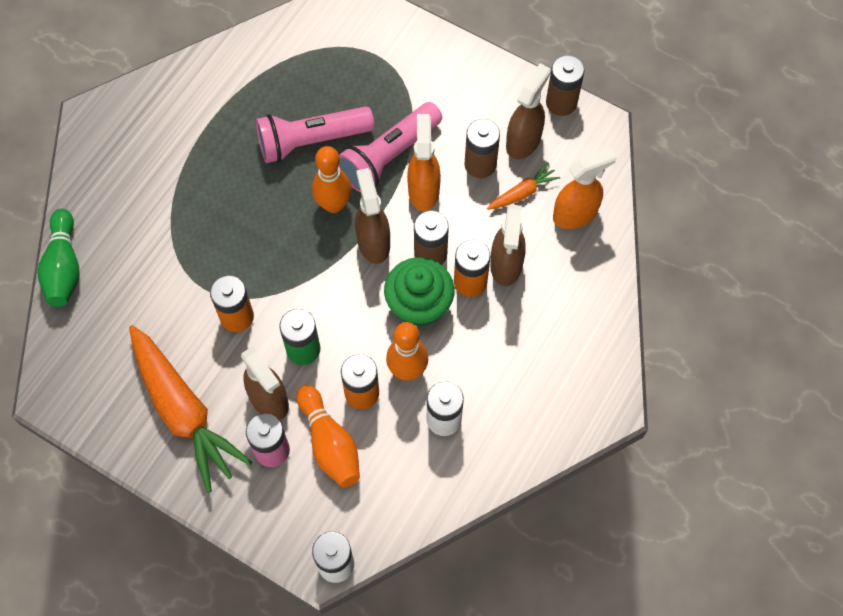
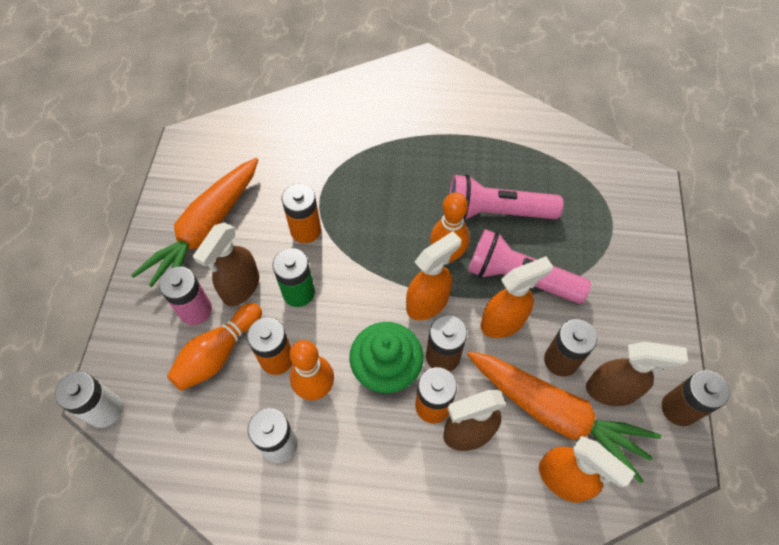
camera: 65 degrees right, 5 degrees down
(64, 267) = (293, 102): green bowling pin -> none
(311, 141) = (496, 212): pink flashlight -> pink flashlight turned 45 degrees counterclockwise
(373, 242) = (428, 303): brown spray bottle -> orange spray bottle
(522, 193) = (555, 414): orange carrot -> orange carrot, size x2.20

